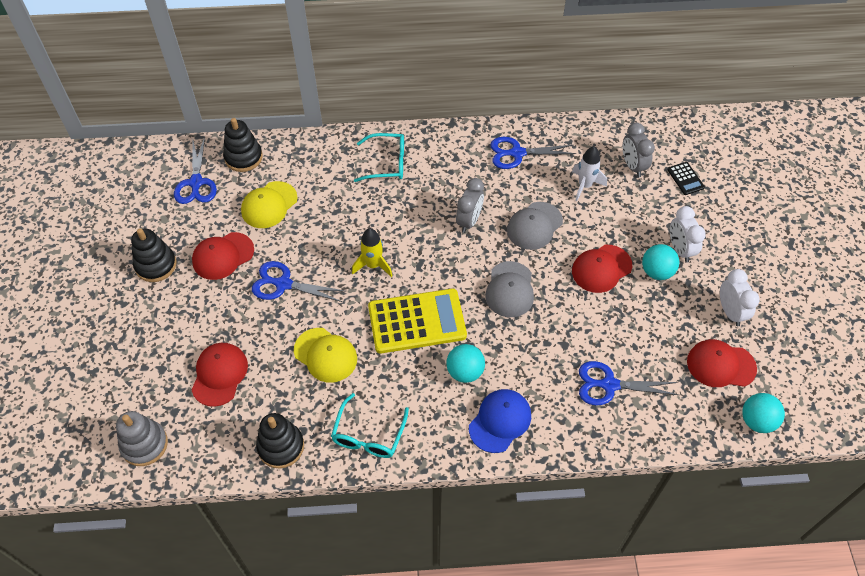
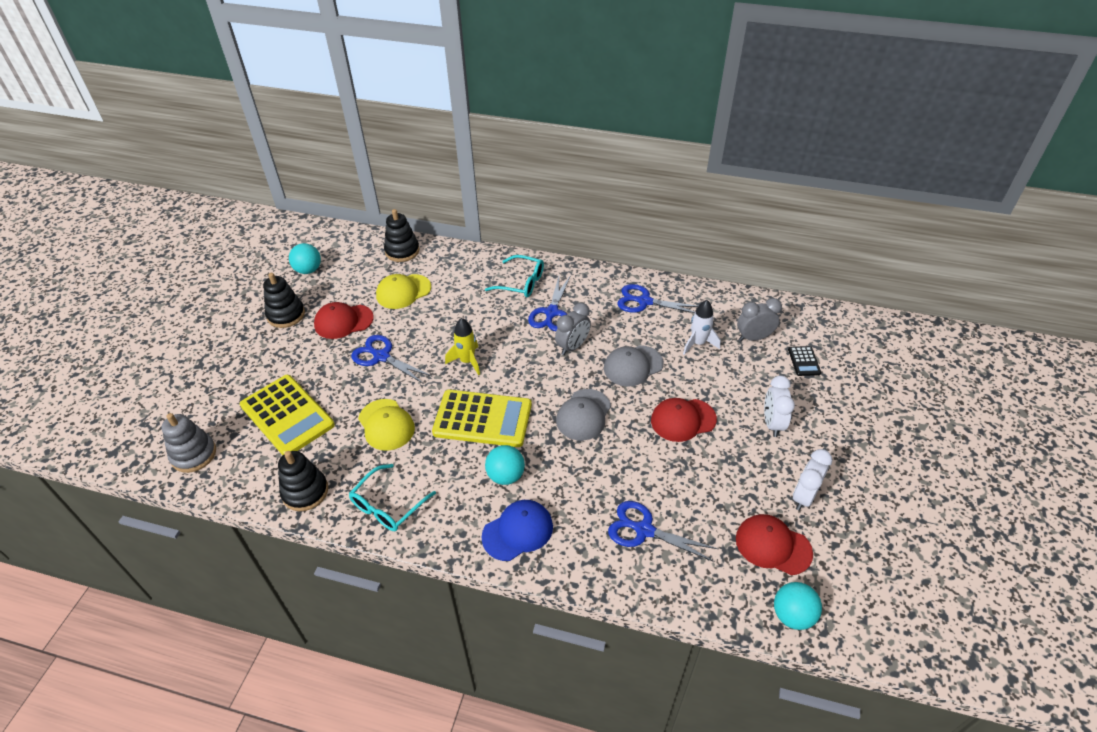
camera: 20 degrees right, 10 degrees down
(196, 183) = (353, 261): blue scissors -> blue scissors (551, 313)
(219, 375) = (287, 415): red cap -> yellow calculator
(632, 166) = (753, 338): grey clock -> grey clock turned 75 degrees clockwise
(656, 272) = (739, 437): turquoise ball -> turquoise ball (308, 270)
(730, 312) = (804, 496): white clock -> white clock turned 150 degrees counterclockwise

